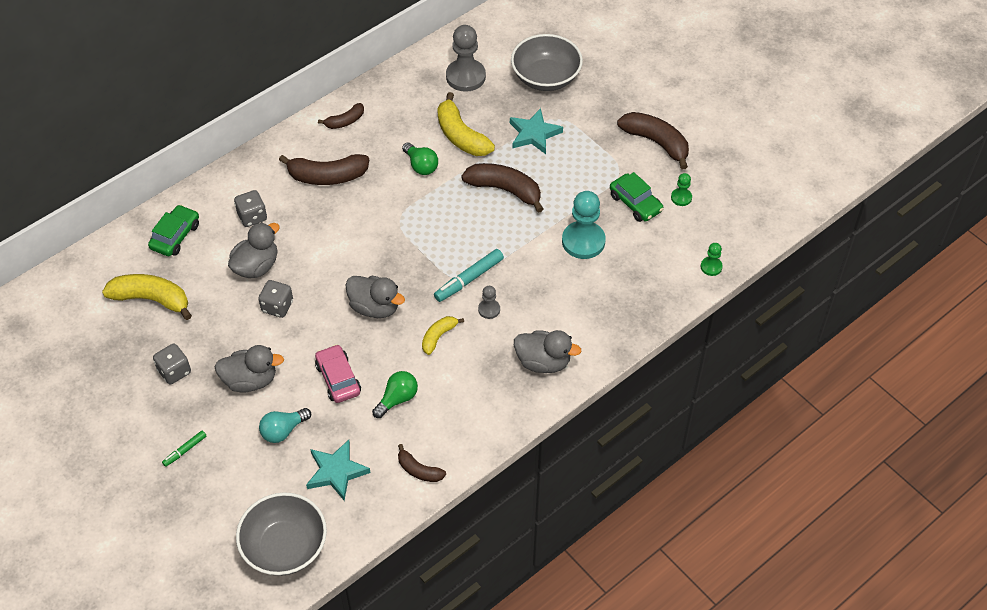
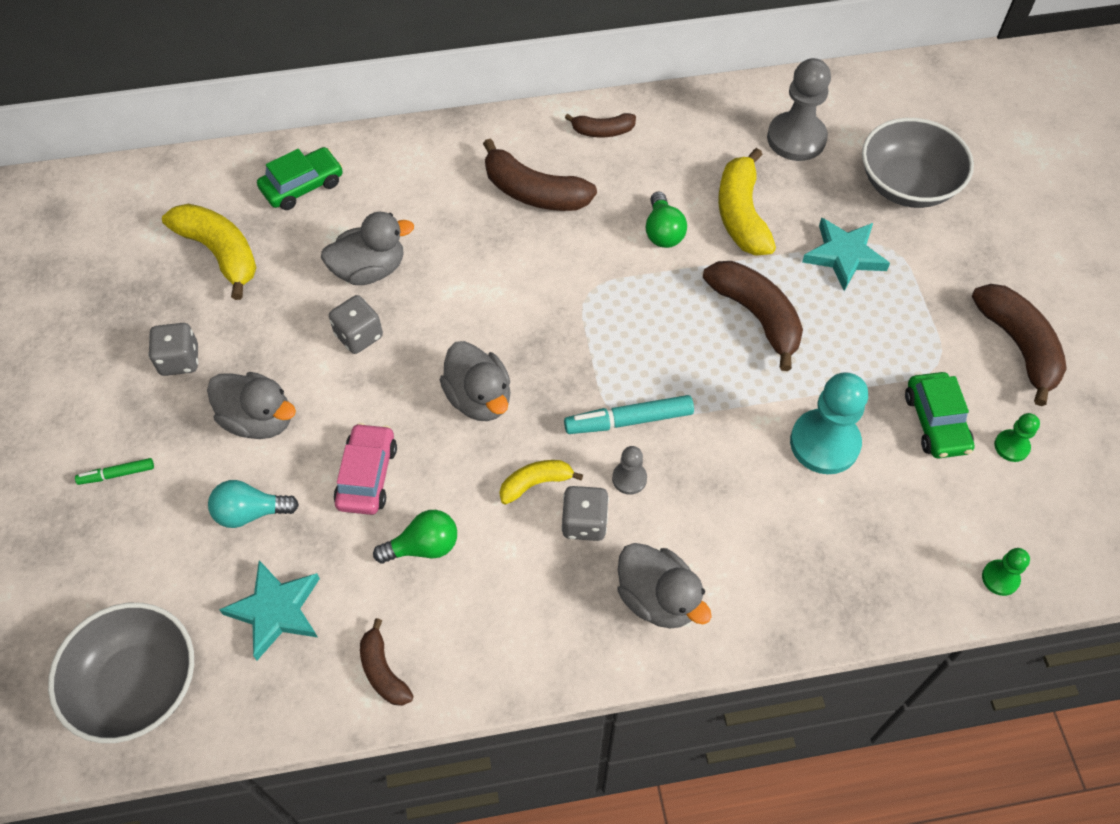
camera: 30 degrees right, 5 degrees up
(252, 216) = (408, 203): grey dice -> grey dice (584, 523)

